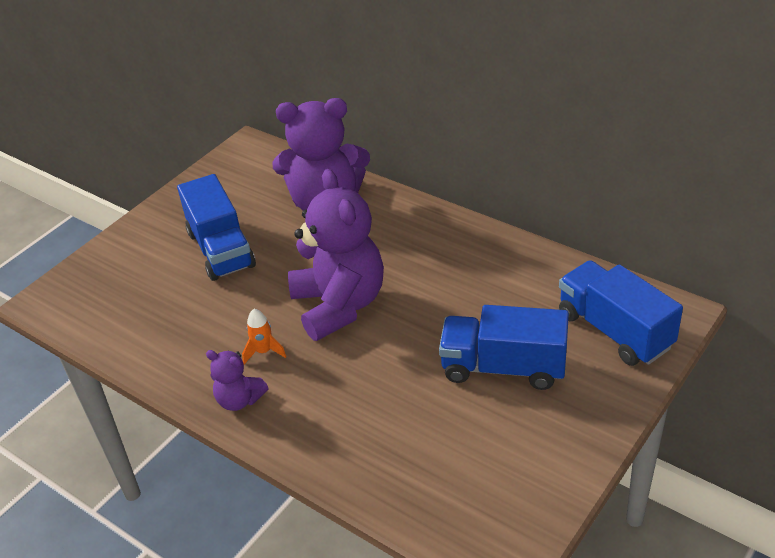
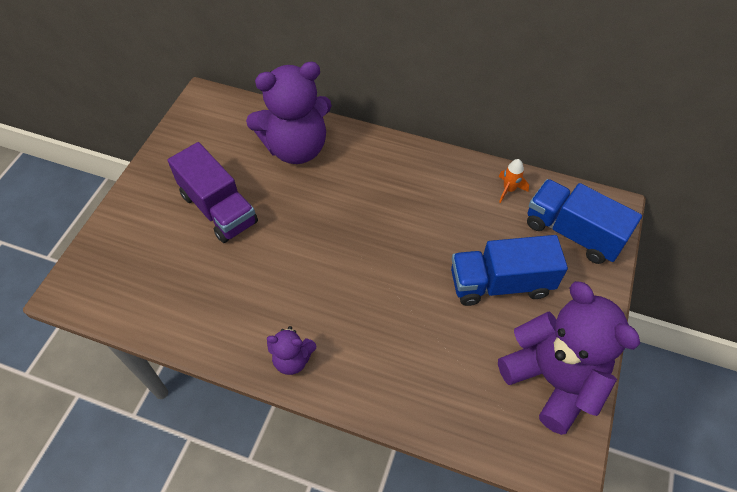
camera: 20 degrees left, 15 degrees up
(221, 249) = (218, 209): blue truck -> purple truck
(264, 351) = (296, 306): orange rocket -> orange rocket (509, 189)
(339, 305) = (344, 248): purple teddy bear -> purple teddy bear (552, 379)

